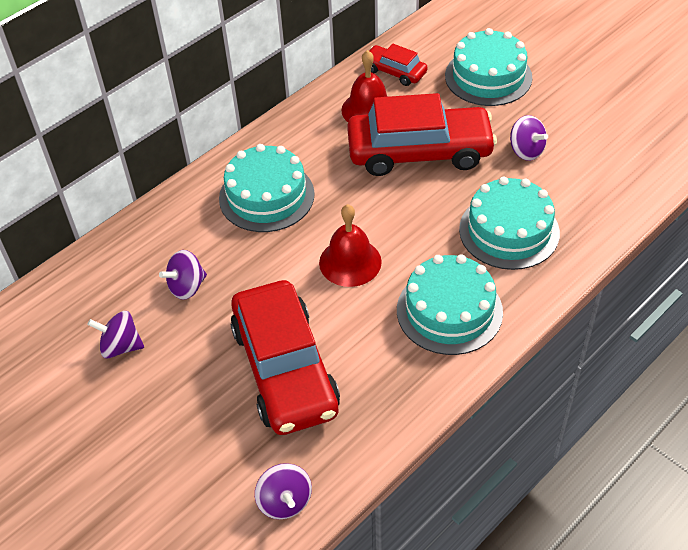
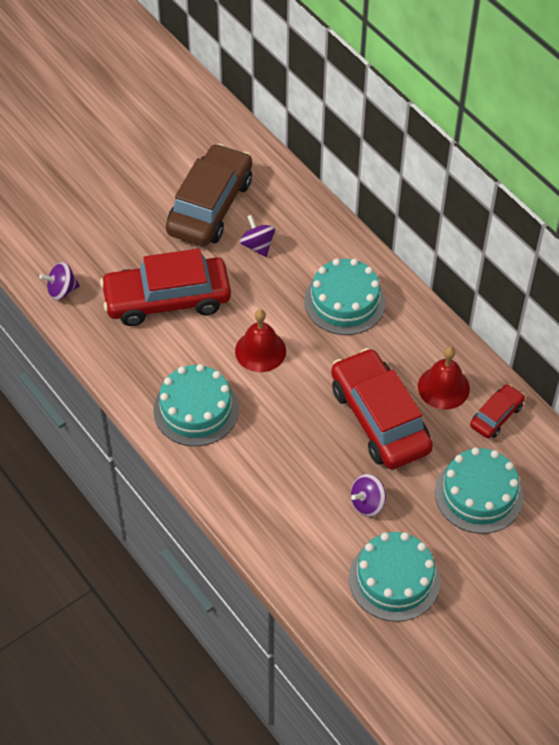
camera: 95 degrees right, 5 degrees up
(121, 346) = (210, 206): purple spinning top -> brown car
(419, 152) = (380, 418): red car -> red car turned 150 degrees clockwise
(509, 231) = (271, 468): turquoise cake -> turquoise cake (394, 579)

